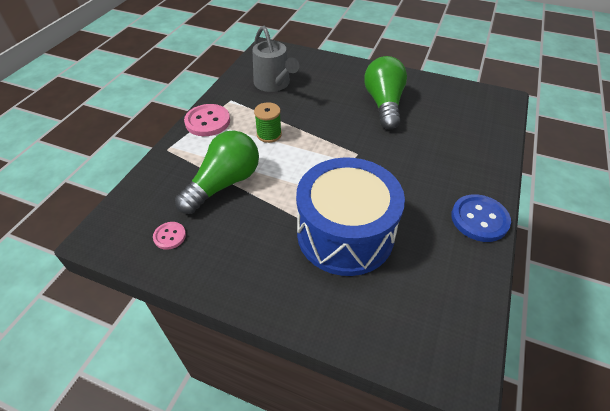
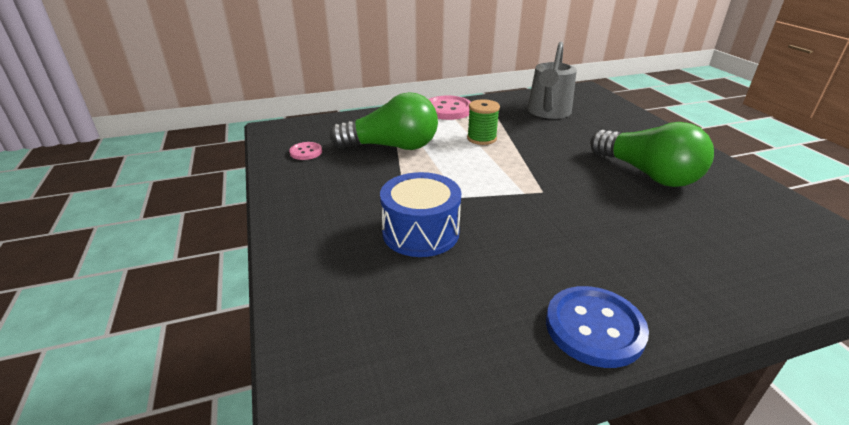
camera: 50 degrees right, 15 degrees down
(345, 234) = (420, 232): blue drum -> blue drum, size x0.61
(384, 104) = (647, 174): green light bulb -> green light bulb turned 90 degrees clockwise

